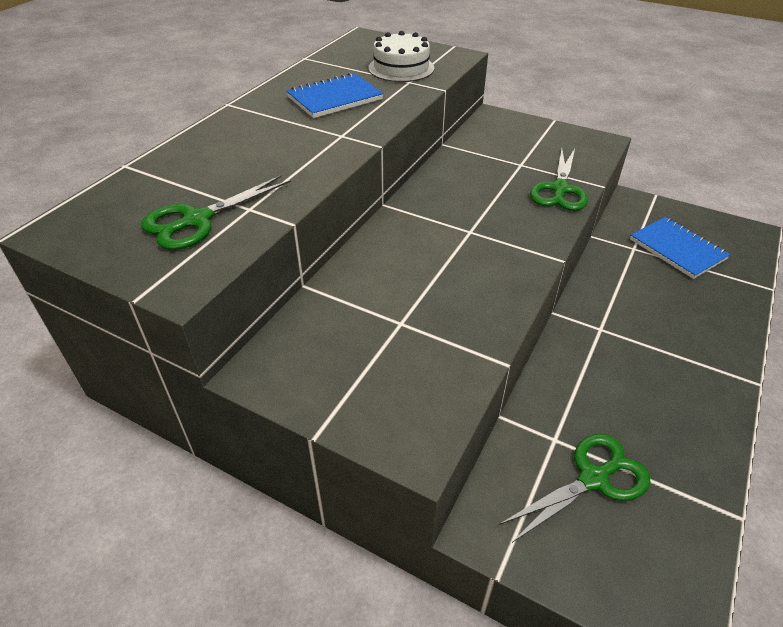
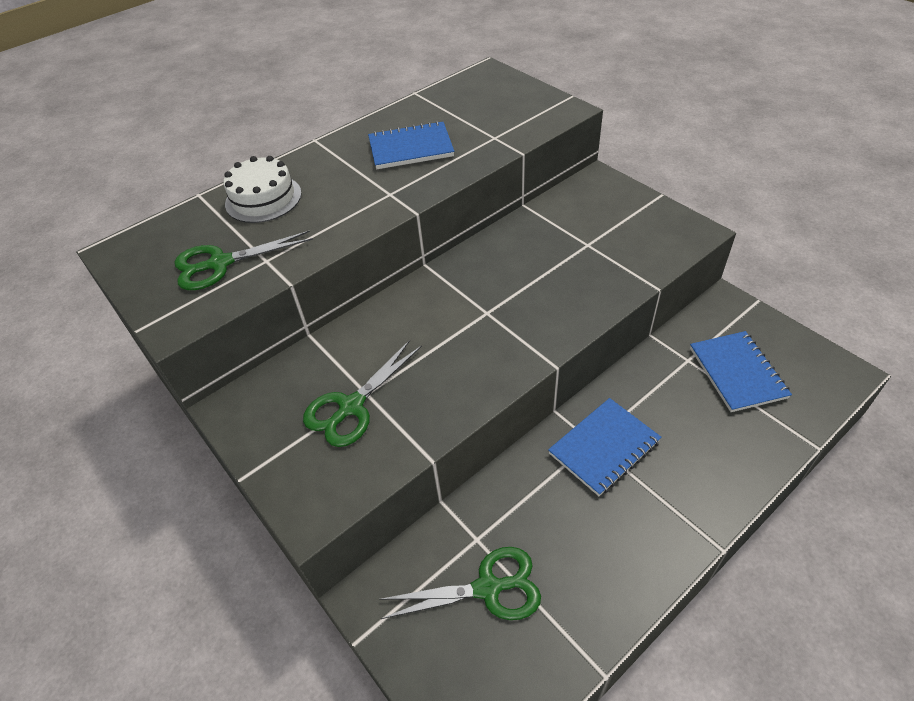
camera: 25 degrees right, 5 degrees up
(401, 68) = (498, 118): white cake -> white cake (263, 198)
(560, 189) = (608, 283): green scissors -> green scissors (351, 407)
(614, 331) = (604, 447): none -> blue notebook

